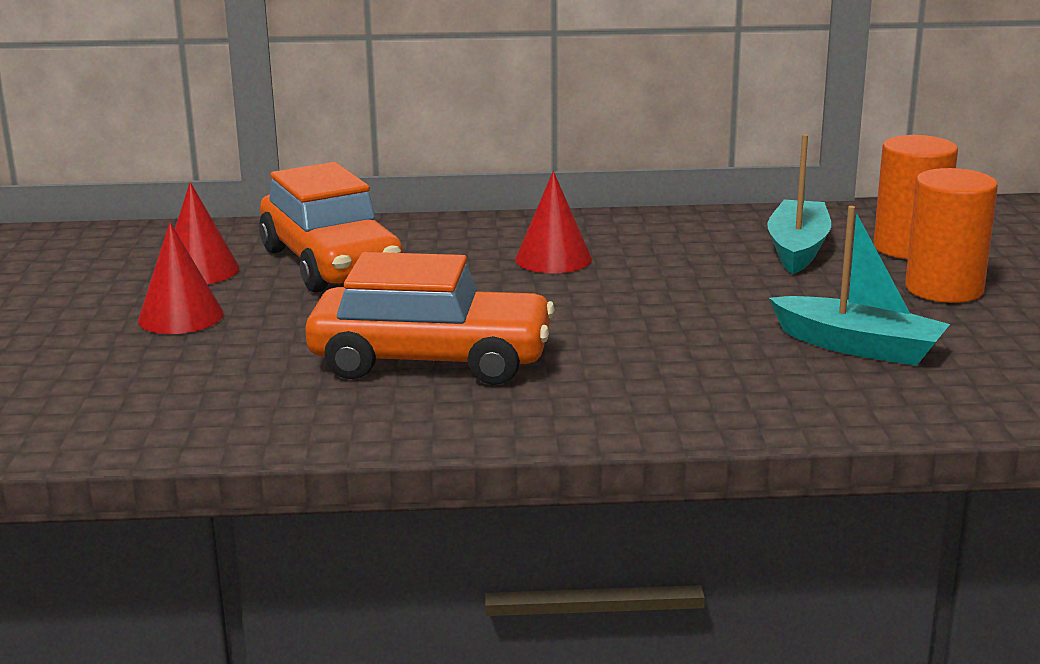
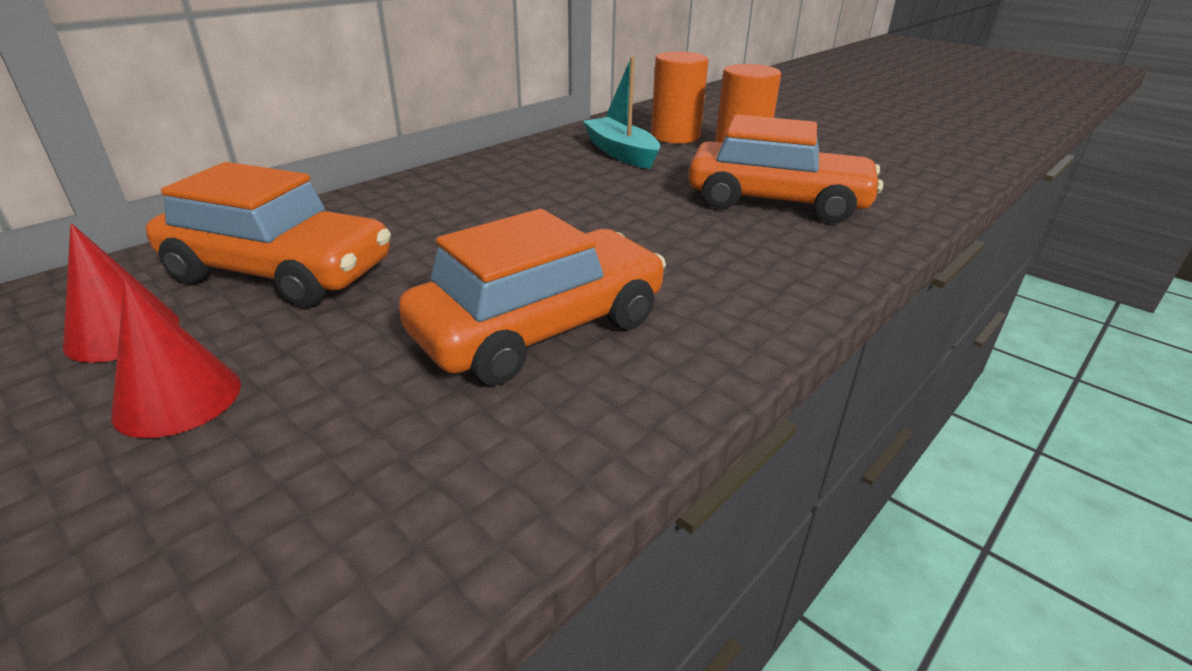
camera: 45 degrees left, 10 degrees up
(553, 259) = (478, 206): red cone -> none
(858, 346) = (777, 202): turquoise boat -> orange car

